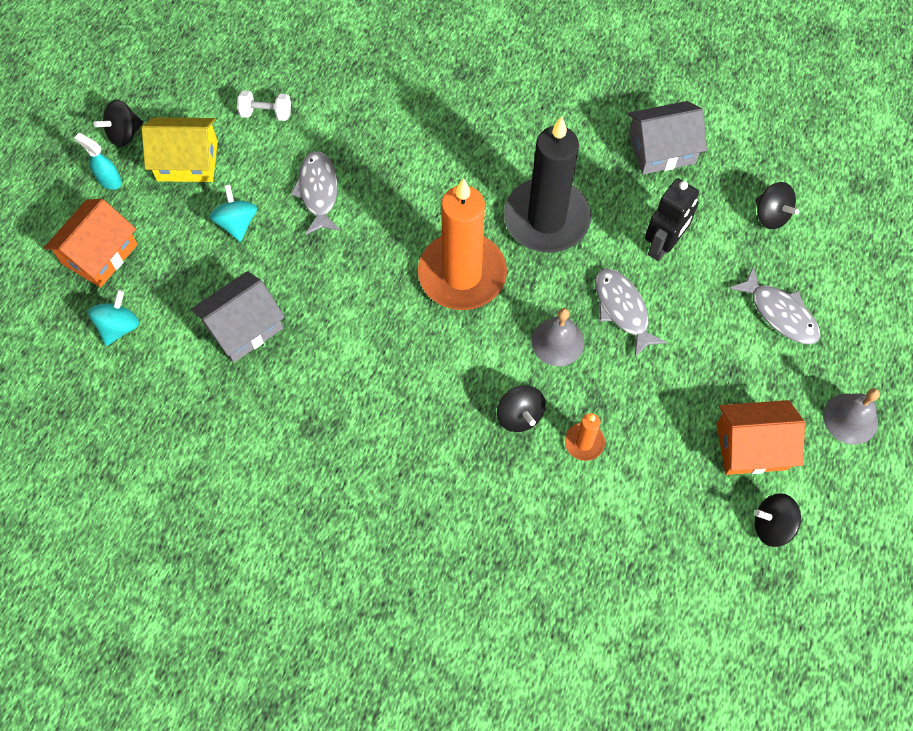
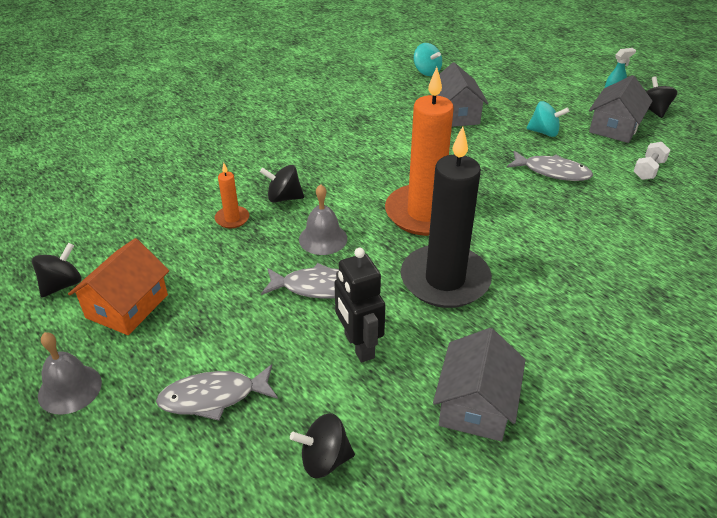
camera: 120 degrees right, 25 degrees down
(99, 254) = (551, 82): orange house -> none
(119, 327) = (490, 78): turquoise spinning top -> turquoise spinning top (426, 72)
(187, 161) = (614, 127): yellow house -> grey house

